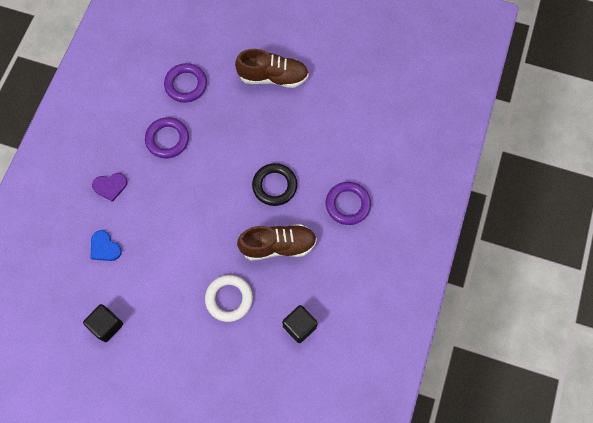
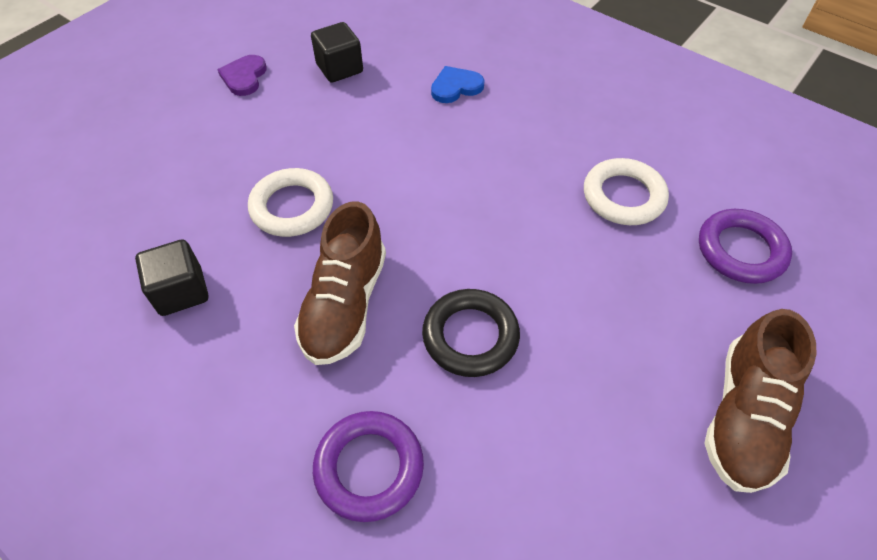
camera: 110 degrees right, 15 degrees down
(110, 186) = (555, 111): purple heart -> purple heart (244, 77)
(167, 139) = (623, 196): purple ring -> white ring

